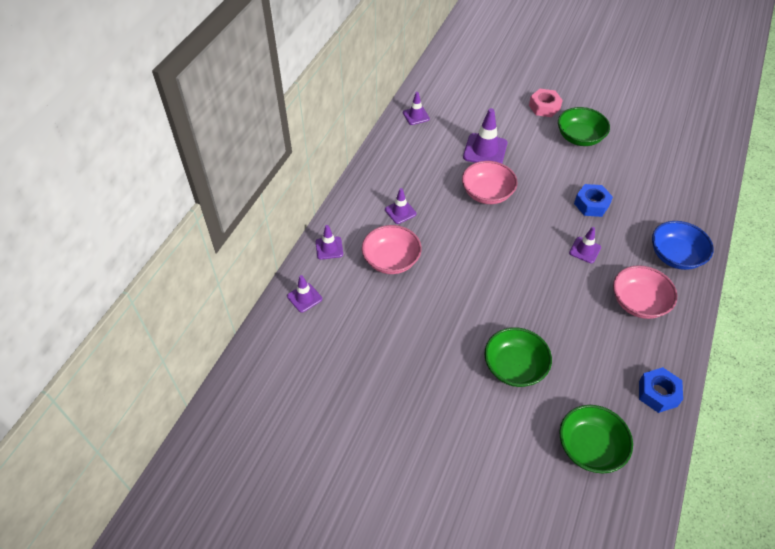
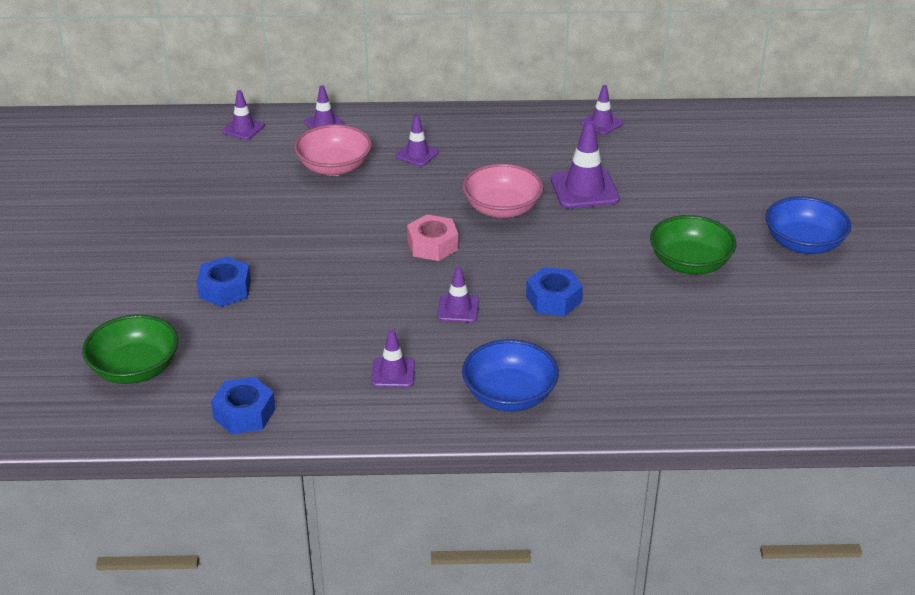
camera: 65 degrees right, 15 degrees down
(514, 367) = (225, 289): green bowl -> blue nut
(544, 107) = (726, 219): pink nut -> pink nut (432, 245)
(579, 90) = (803, 244): none -> blue bowl
(638, 302) = (393, 373): pink bowl -> purple traffic cone

